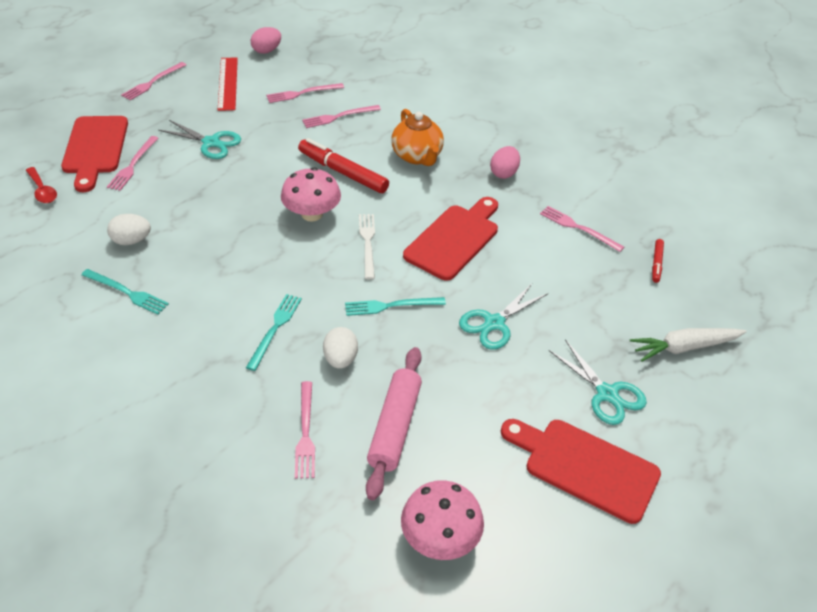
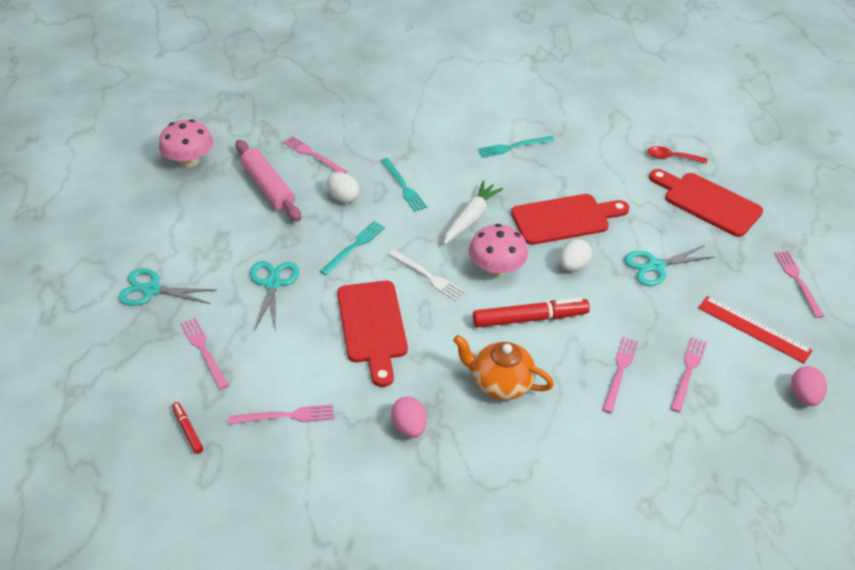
camera: 135 degrees right, 0 degrees up
(131, 241) = (565, 170): white egg -> white egg (573, 266)
(133, 165) = (663, 211): pink fork -> pink fork (204, 351)
(585, 467) = (134, 239): red cutting board -> red cutting board (564, 219)
(684, 347) = (114, 364): white carrot -> white carrot (471, 218)

